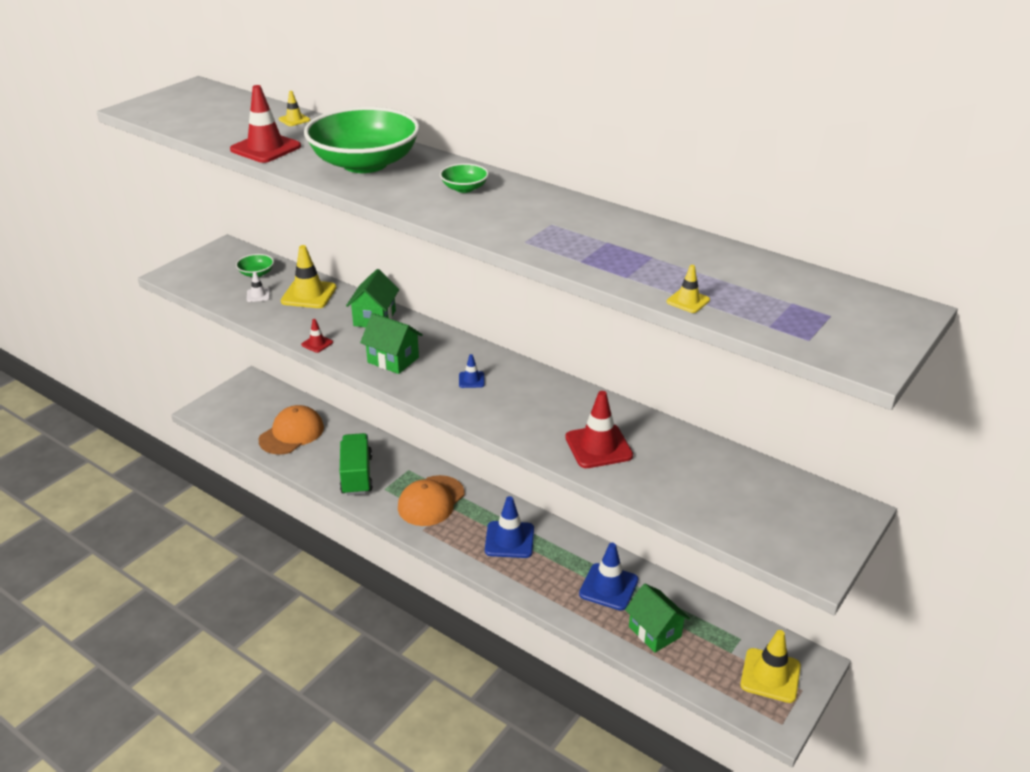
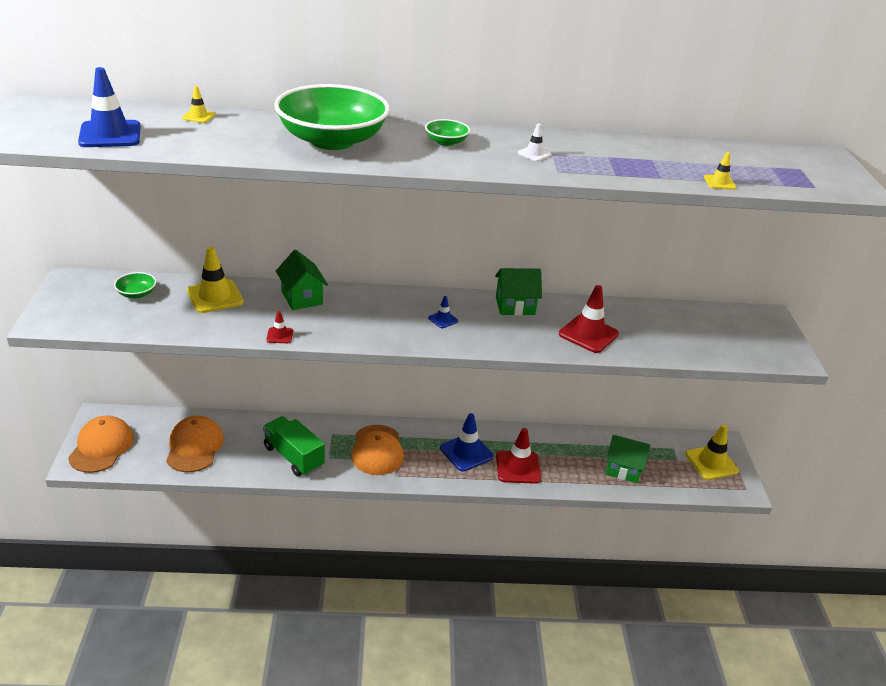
camera: 40 degrees left, 0 degrees up
(229, 405) = (101, 447): none -> orange cap
(258, 295) = (165, 312): white traffic cone -> white traffic cone (534, 154)
(265, 148) = (217, 147): red traffic cone -> red traffic cone (518, 467)
(393, 360) = (362, 326): green house -> green house (515, 306)
(608, 587) = (565, 454): blue traffic cone -> blue traffic cone (110, 135)

